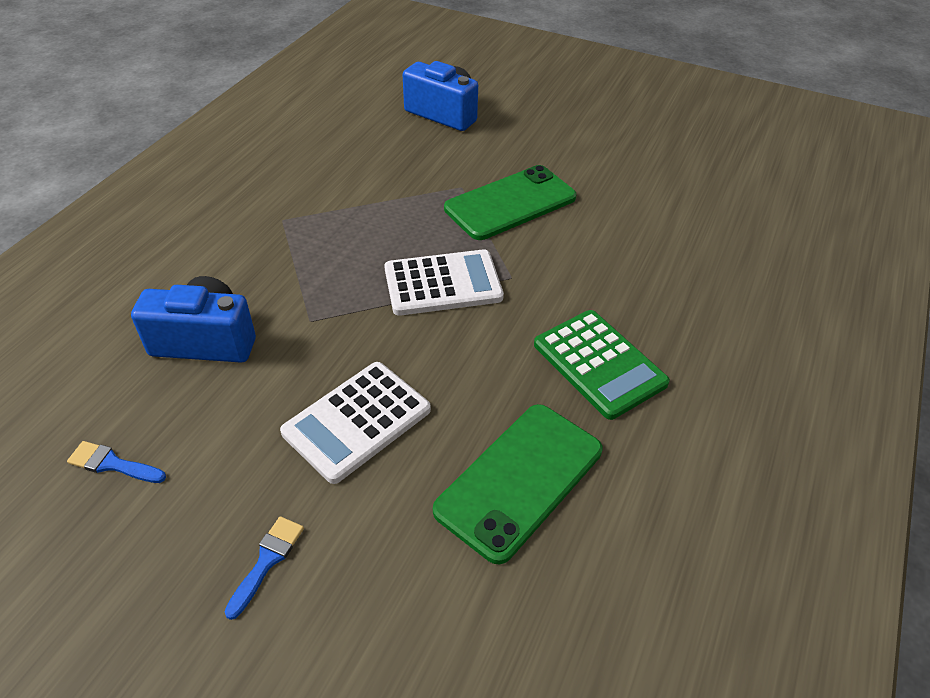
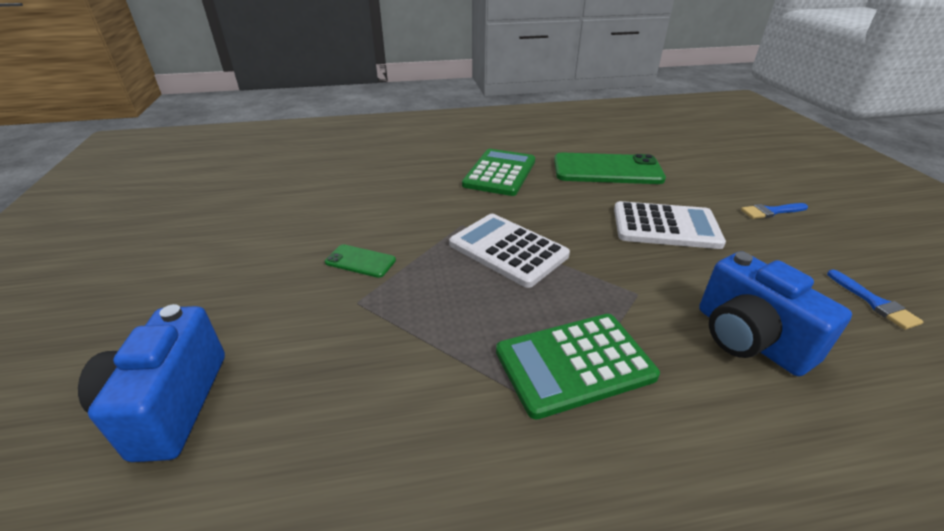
camera: 125 degrees left, 10 degrees down
(300, 245) = (574, 364): none -> green calculator
(510, 203) = (360, 261): green phone -> green phone, size x0.47

